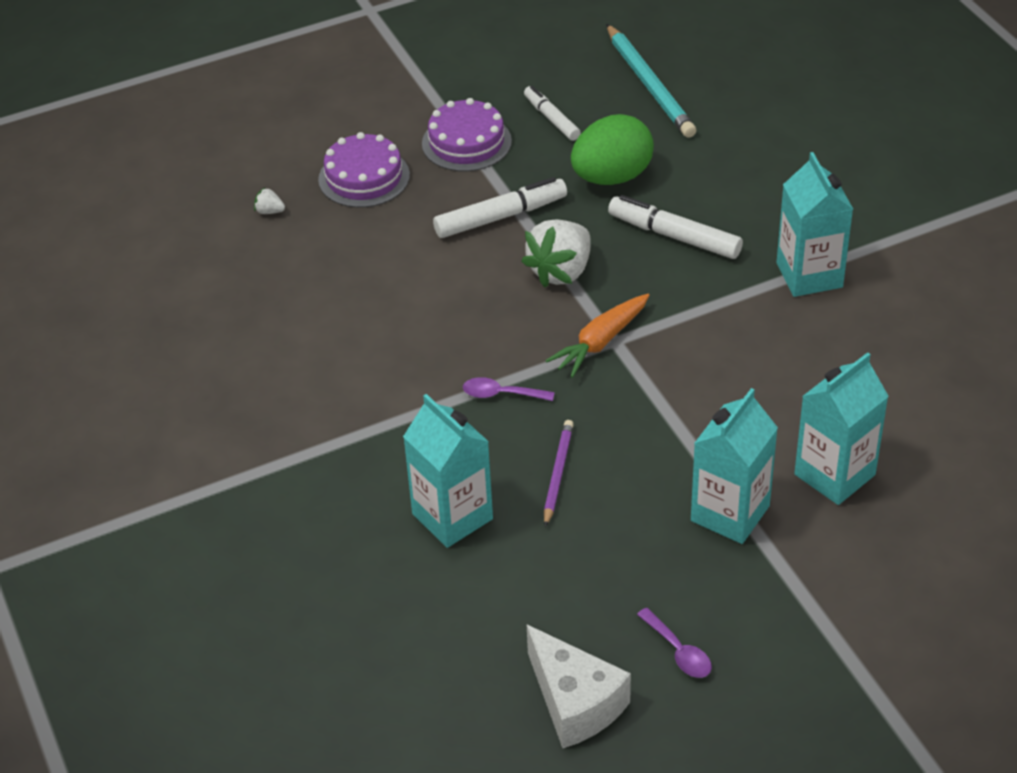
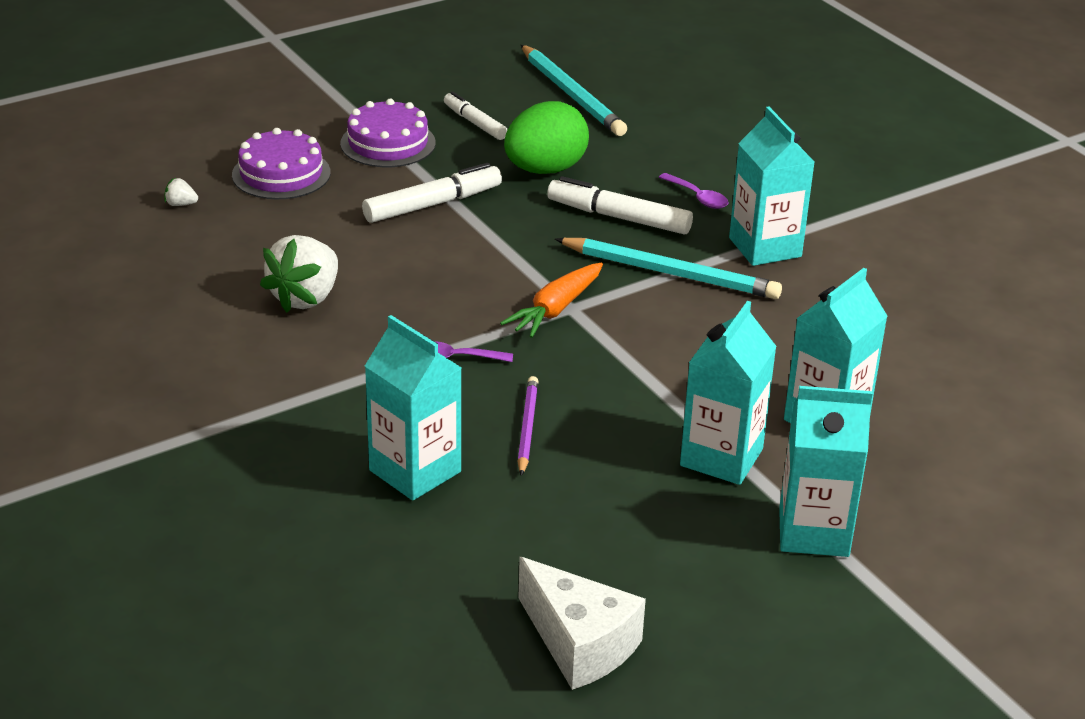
camera: 10 degrees left, 10 degrees down
(561, 271) = (504, 249): white strawberry -> white strawberry (305, 298)
(678, 651) = (688, 588): purple spoon -> purple spoon (698, 197)
(714, 303) = (670, 273): none -> turquoise pencil
(801, 597) = (813, 532): none -> turquoise carton

